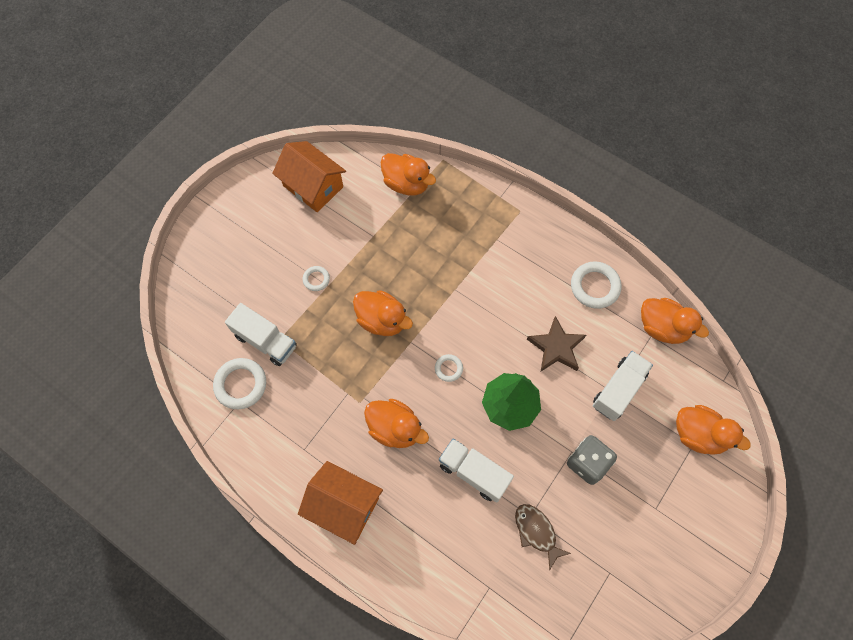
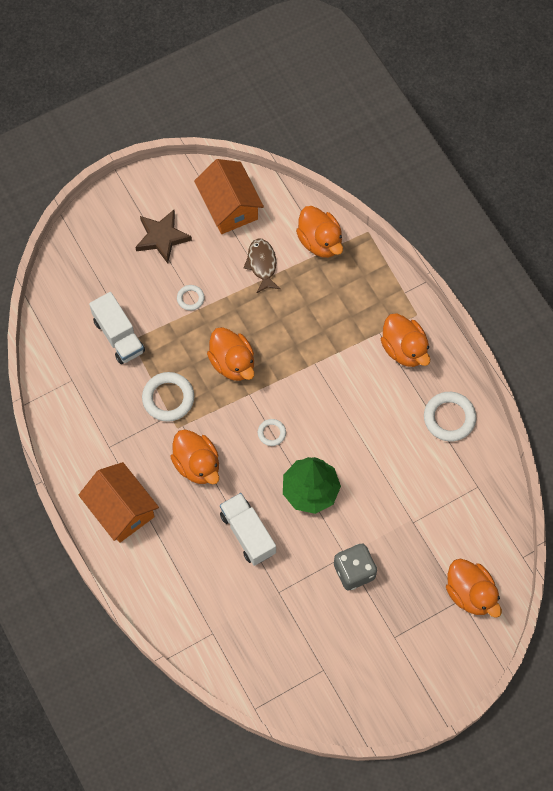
camera: 25 degrees right, 0 degrees up
(241, 384) = (79, 366): white ring -> white ring (168, 398)
(536, 532) = (277, 607): brown fish -> brown fish (262, 264)
(556, 347) = (381, 458): brown star -> brown star (162, 237)
(618, 390) = (418, 521): white truck -> none
(662, 328) = (493, 484): orange duck -> orange duck (404, 349)

